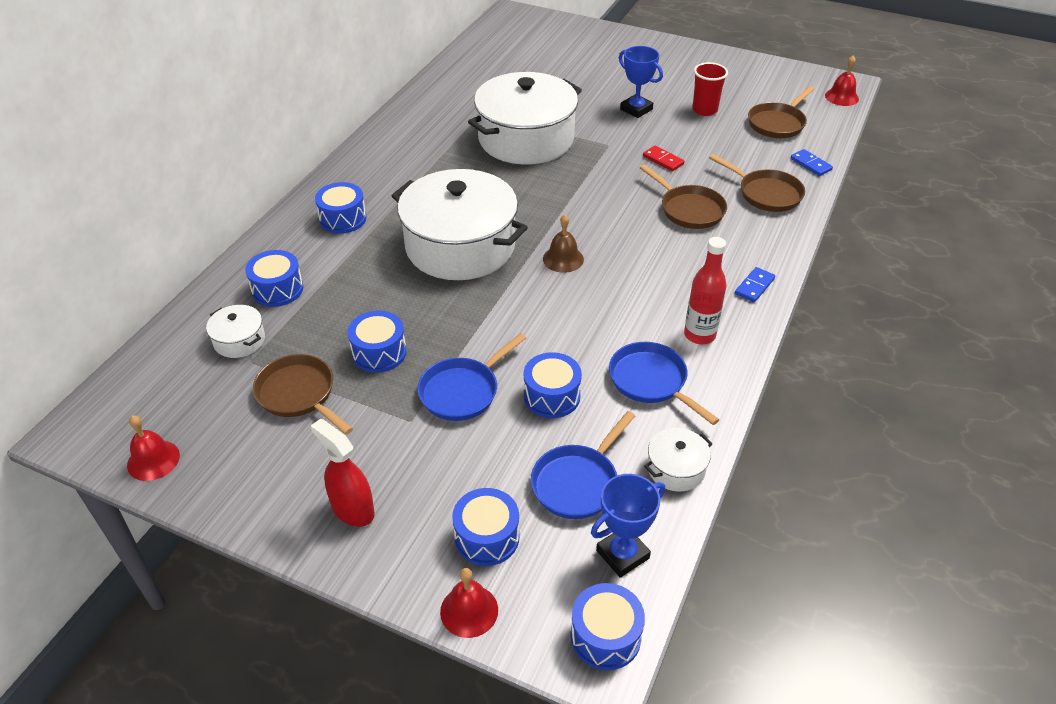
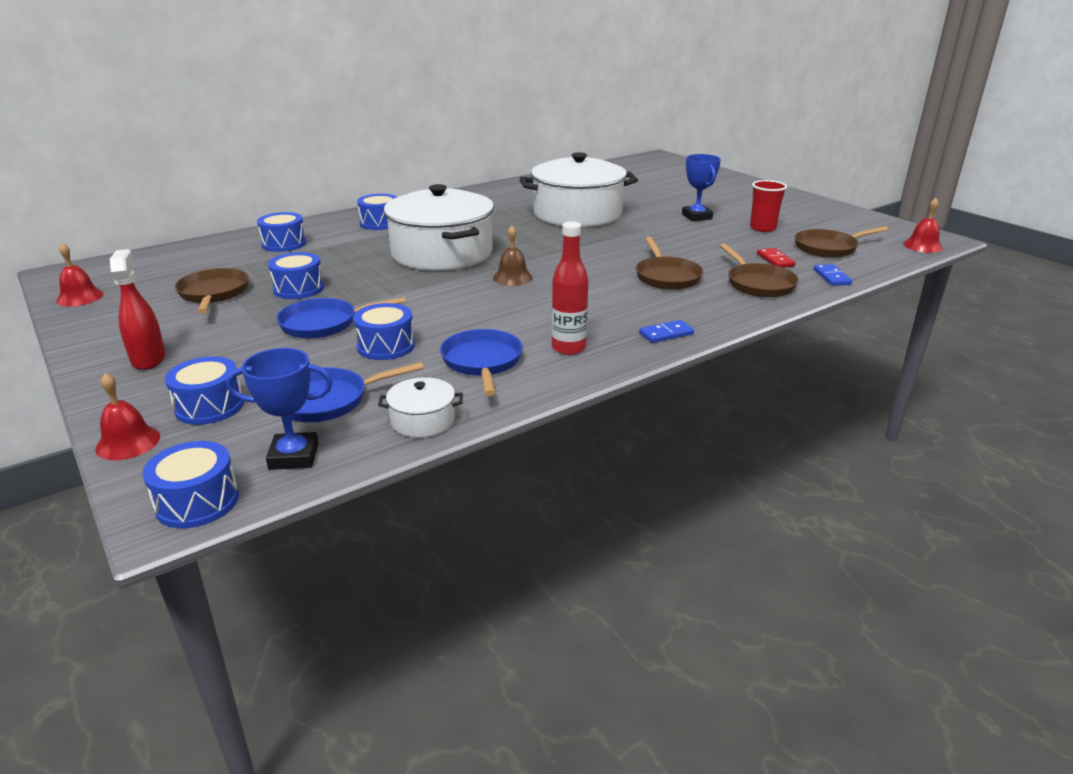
camera: 30 degrees right, 15 degrees down
(239, 340) = (221, 260): white pot -> none
(663, 160) = (682, 246): red domino -> red domino (775, 260)

